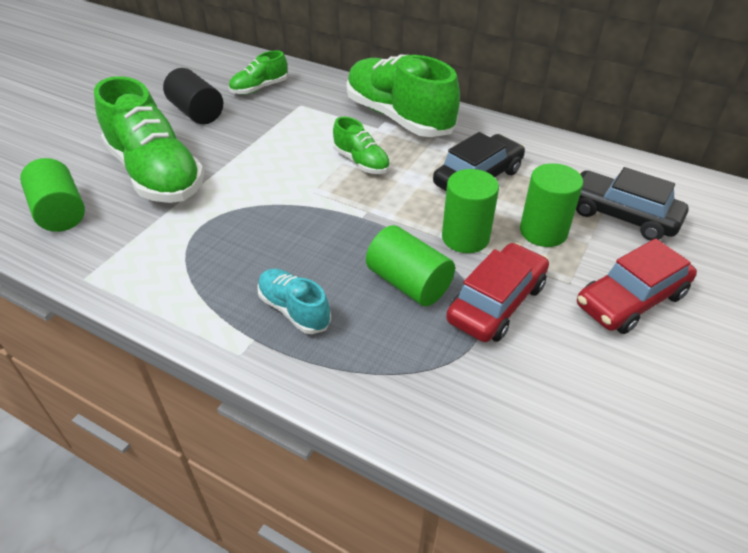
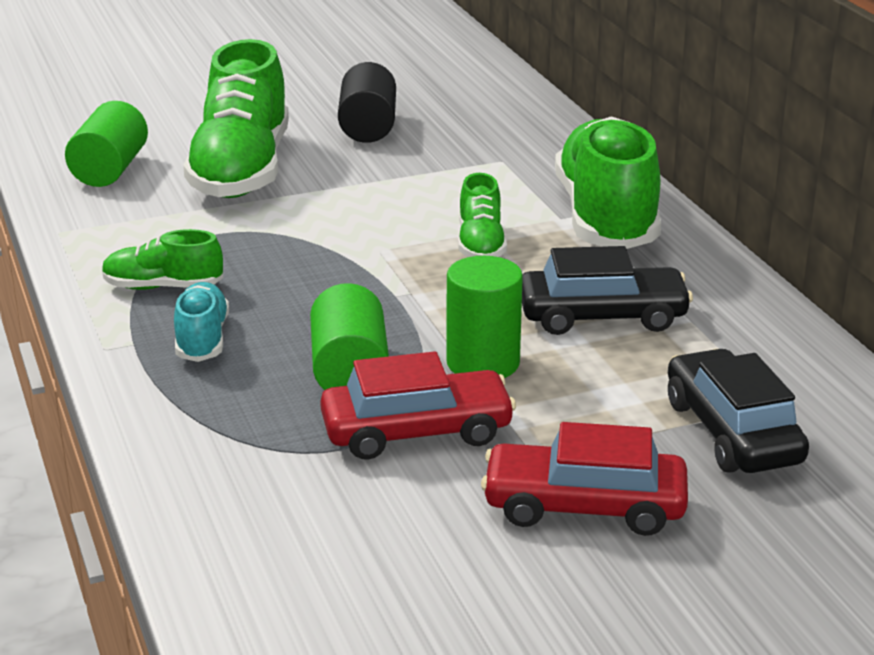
camera: 40 degrees right, 15 degrees down
(259, 88) = (478, 126): green shoe -> green shoe (163, 287)
(543, 231) = (591, 400): green cylinder -> none

